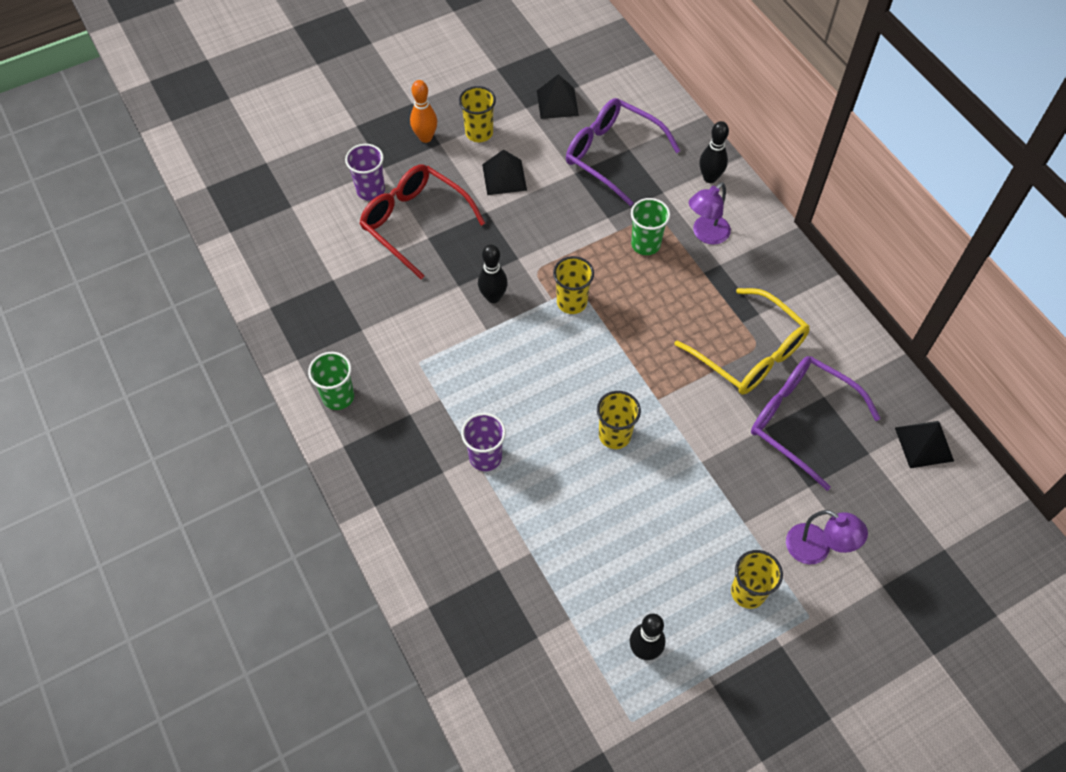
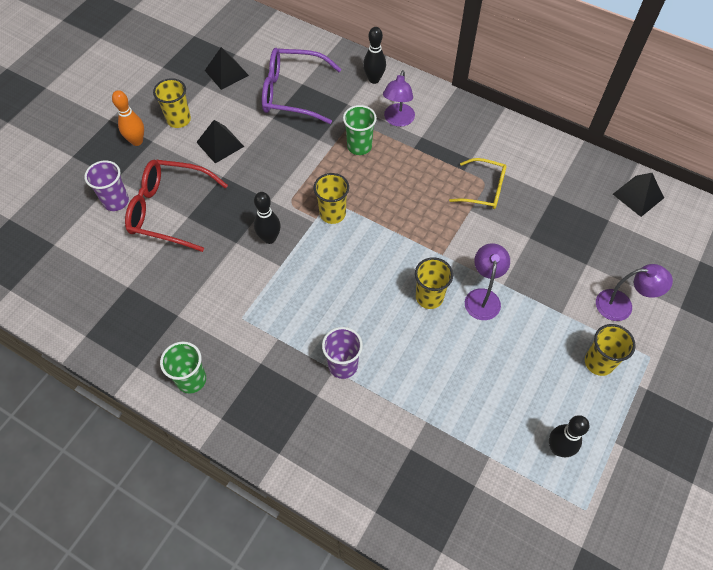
camera: 30 degrees left, 0 degrees up
(670, 463) = (483, 297): none -> purple lamp
(750, 353) = (484, 190): yellow glasses -> yellow glasses, size x0.62
(800, 420) = (549, 220): purple glasses -> none

